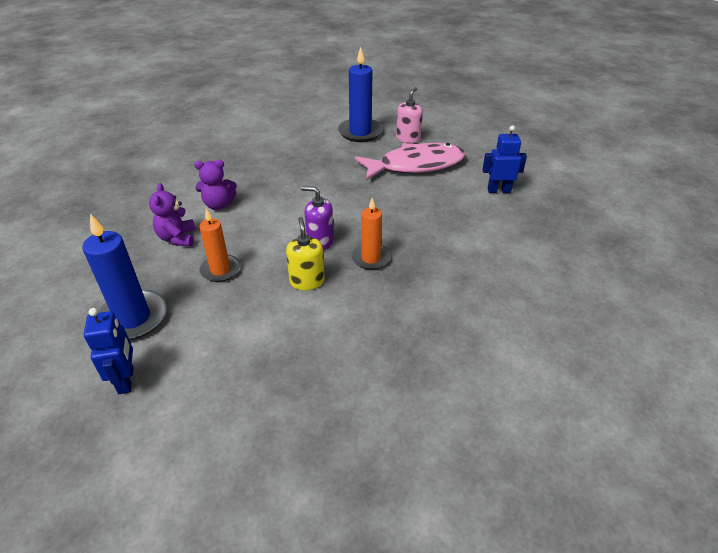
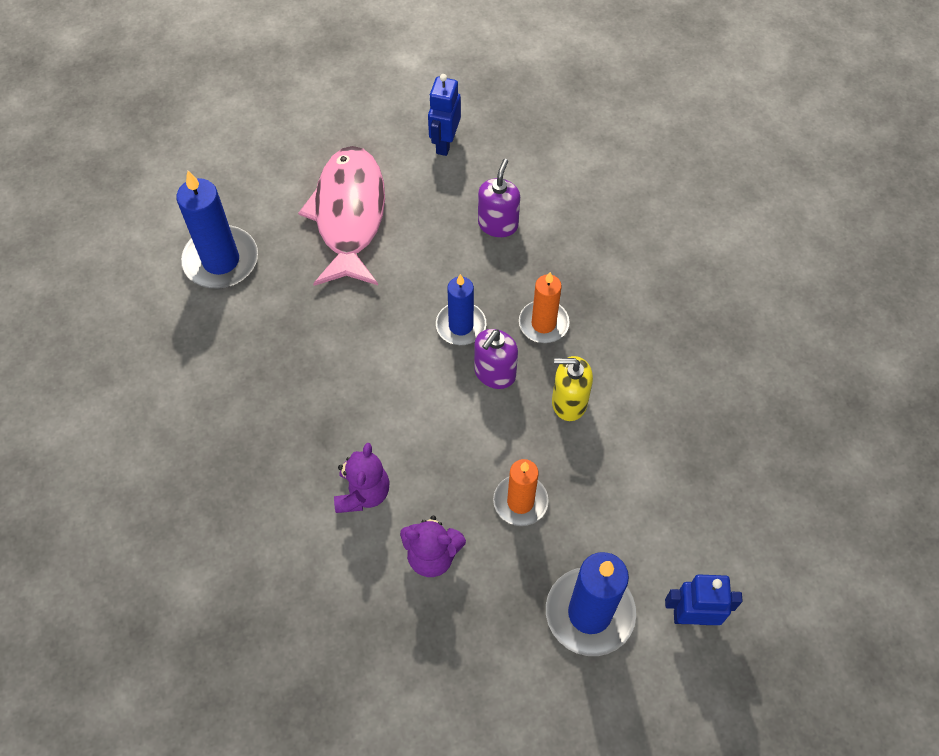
camera: 75 degrees left, 20 degrees up
(353, 221) = (461, 325): none -> blue candle
(408, 138) = (268, 203): pink soap dispenser -> none
(445, 224) = (498, 224): none -> purple soap dispenser

